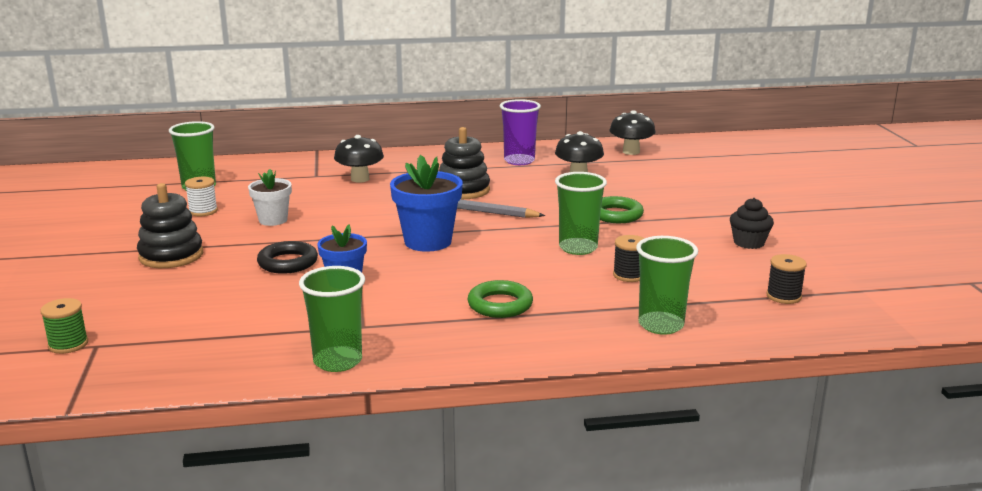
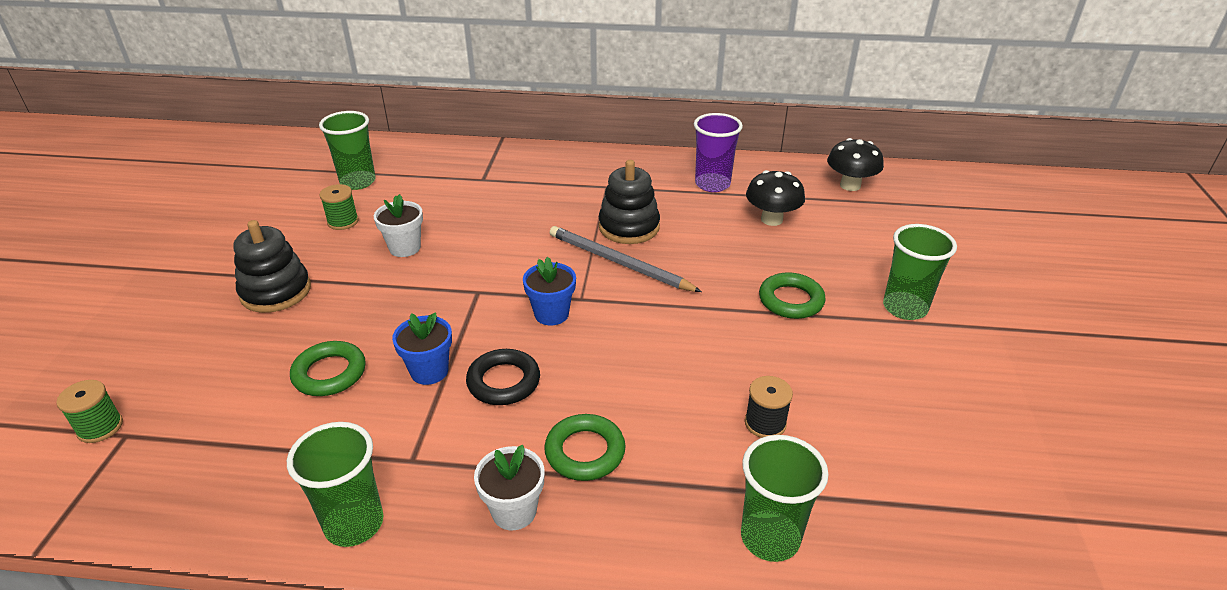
camera: 15 degrees right, 15 degrees up
(203, 211) = (343, 222): white spool -> green spool
(257, 292) = (329, 373): none -> green ring
(288, 262) = (385, 325): black ring -> black ring (503, 382)
(360, 179) = (525, 191): black mushroom -> none
(428, 242) = (551, 314): blue flower pot -> blue flower pot, size x0.62
(463, 338) = (514, 511): none -> white flower pot
(578, 248) = (721, 357): green cup -> green cup (904, 308)
(749, 243) = (944, 385): black cupcake -> none
(783, 296) = (957, 510): black spool -> none

